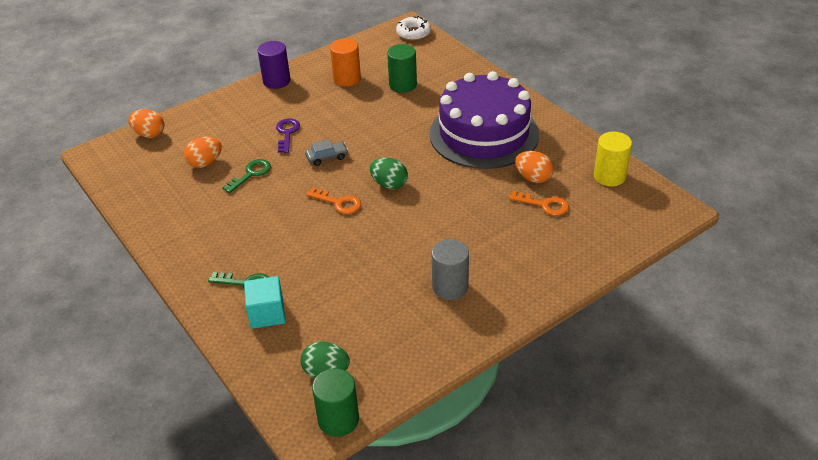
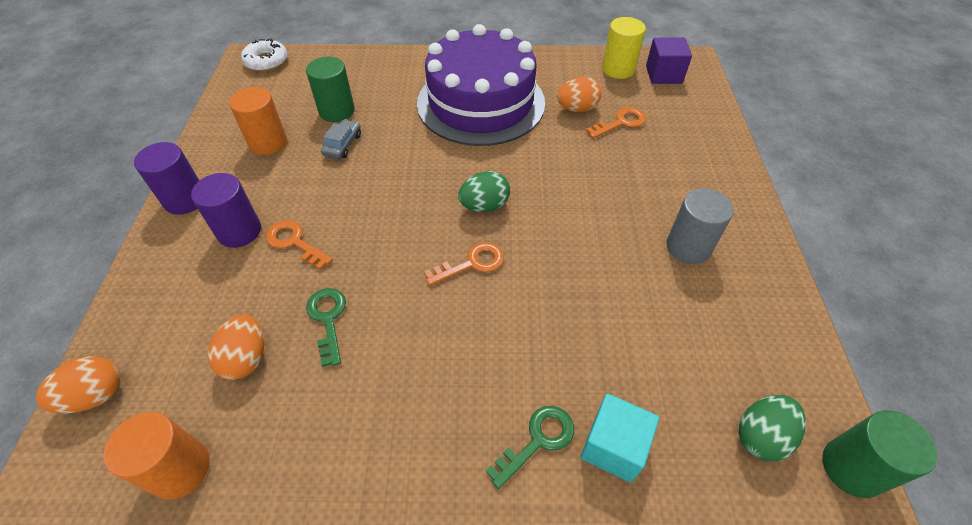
camera: 55 degrees left, 10 degrees up
(138, 180) = (180, 469): none -> orange cylinder
(275, 111) = (239, 231): none -> purple cylinder
(287, 133) = (294, 242): purple key -> orange key
(327, 157) = (381, 231): grey car -> grey car (342, 145)
(635, 202) = (663, 74): none -> purple cube

